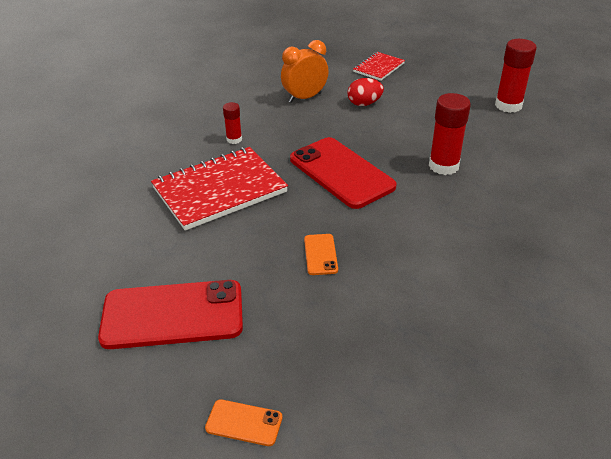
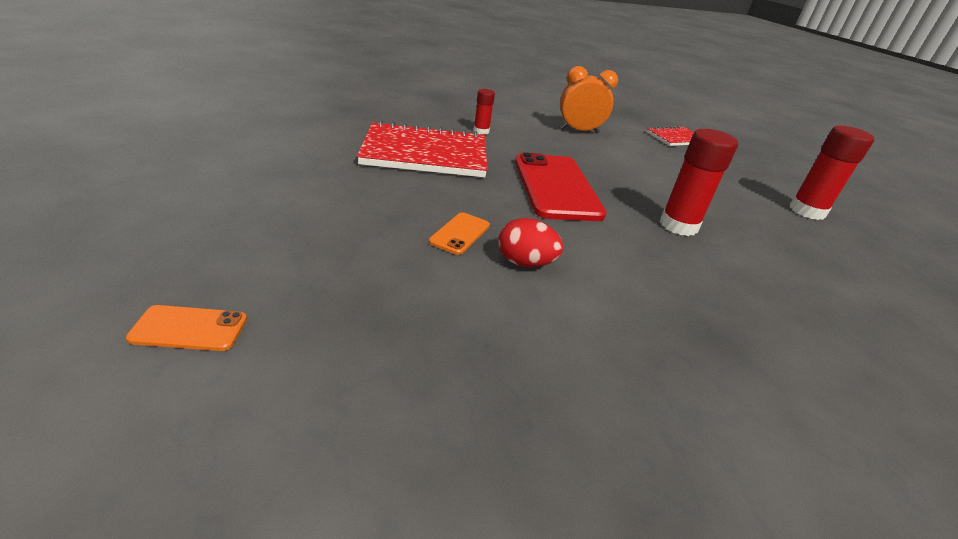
camera: 25 degrees right, 5 degrees down
(173, 315) = (263, 212): red phone -> none
(244, 423) = (189, 329): orange phone -> orange phone turned 45 degrees counterclockwise
(364, 104) = (635, 154): red egg -> red egg (525, 263)

